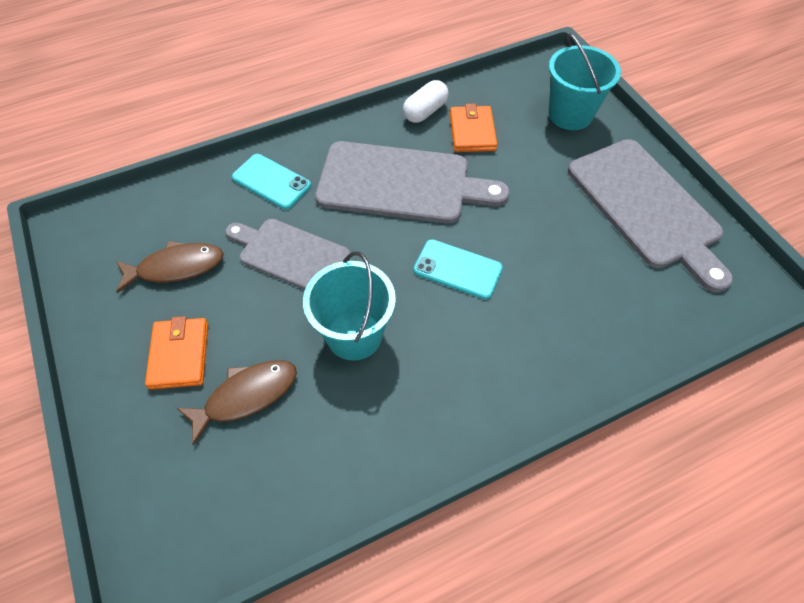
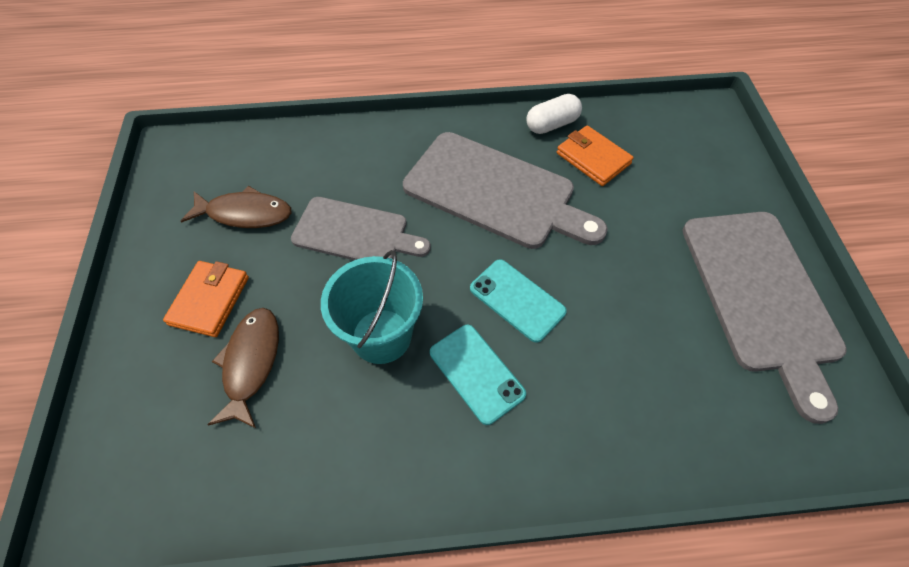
camera: 20 degrees right, 0 degrees up
(246, 396) = (251, 363): brown fish -> brown fish turned 75 degrees counterclockwise
(271, 181) = (369, 155): turquoise phone -> turquoise phone (476, 373)
(290, 254) = (355, 233): grey cutting board -> grey cutting board turned 150 degrees clockwise
(472, 132) = (593, 158): orange wallet -> orange wallet turned 60 degrees counterclockwise
(570, 114) = (710, 167): turquoise bucket -> none

